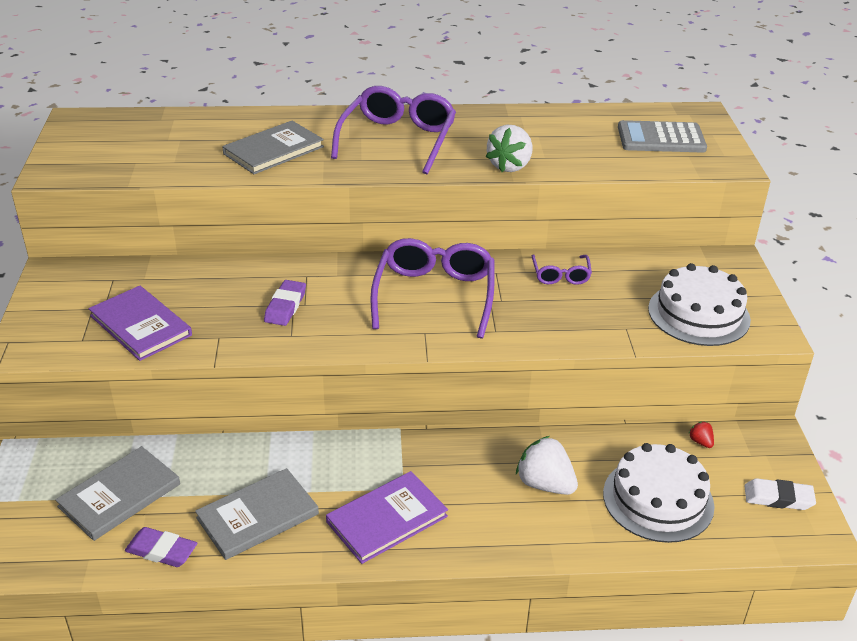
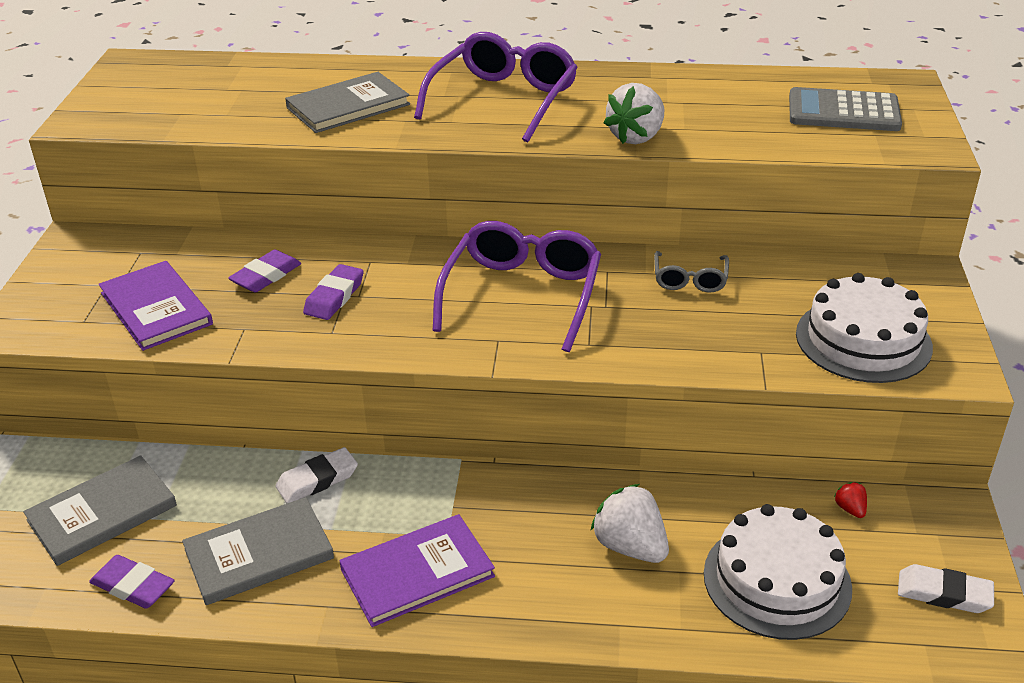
camera: 10 degrees right, 0 degrees up
(224, 293) = (266, 276): none -> purple eraser
(290, 454) = (317, 480): none -> white eraser
(560, 275) = (690, 280): purple glasses -> grey glasses

